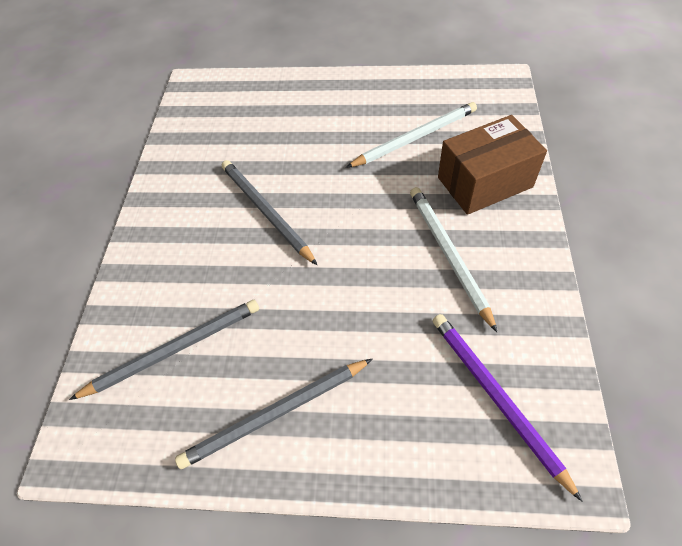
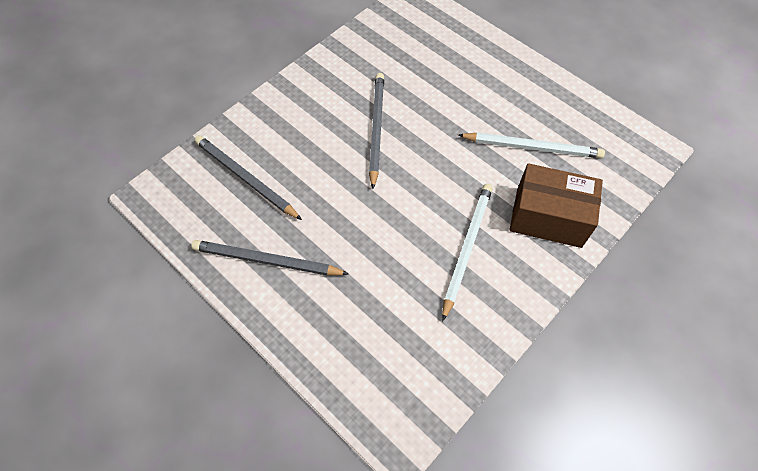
camera: 35 degrees right, 5 degrees up
(174, 349) = (245, 178): grey pencil -> grey pencil turned 150 degrees counterclockwise
(496, 398) = (401, 358): purple pencil -> none

